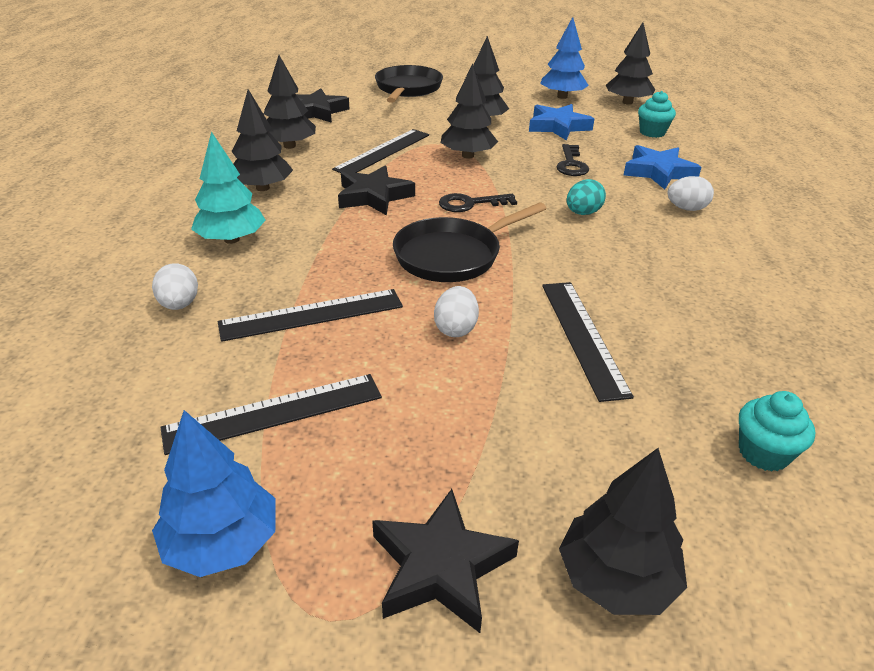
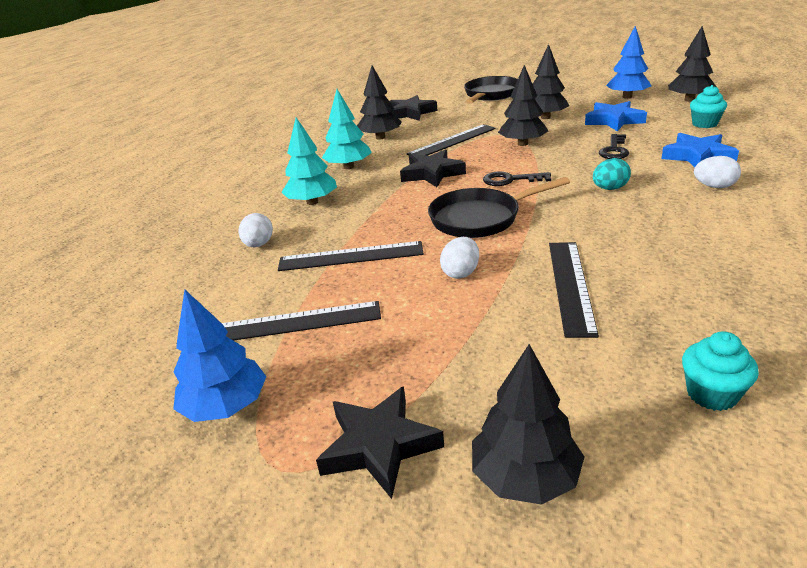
camera: 20 degrees right, 5 degrees down
(262, 188) = (348, 167): black tree -> turquoise tree

